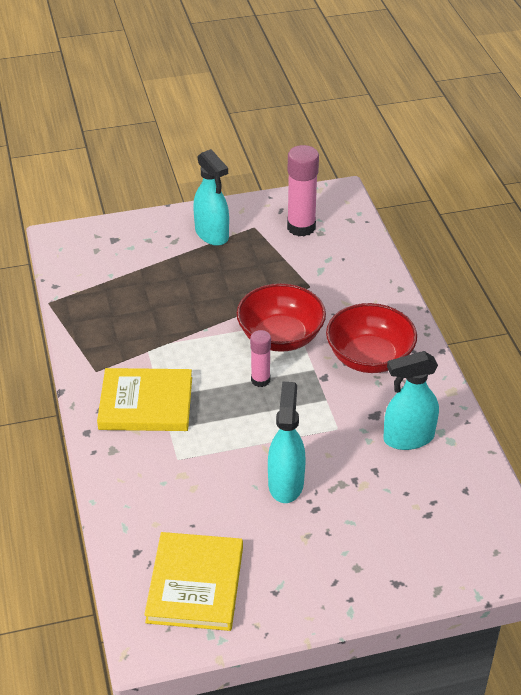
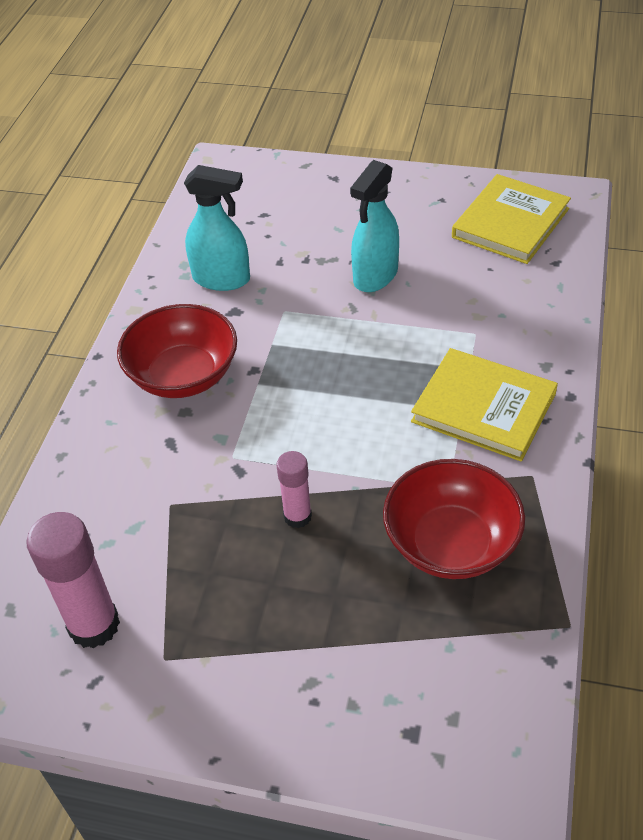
camera: 150 degrees left, 5 degrees up
(212, 234) = (241, 671): turquoise spray bottle -> none
(260, 380) = (329, 391): pink glue stick -> pink glue stick (297, 516)
(280, 336) = (265, 440): red bowl -> red bowl (451, 543)

